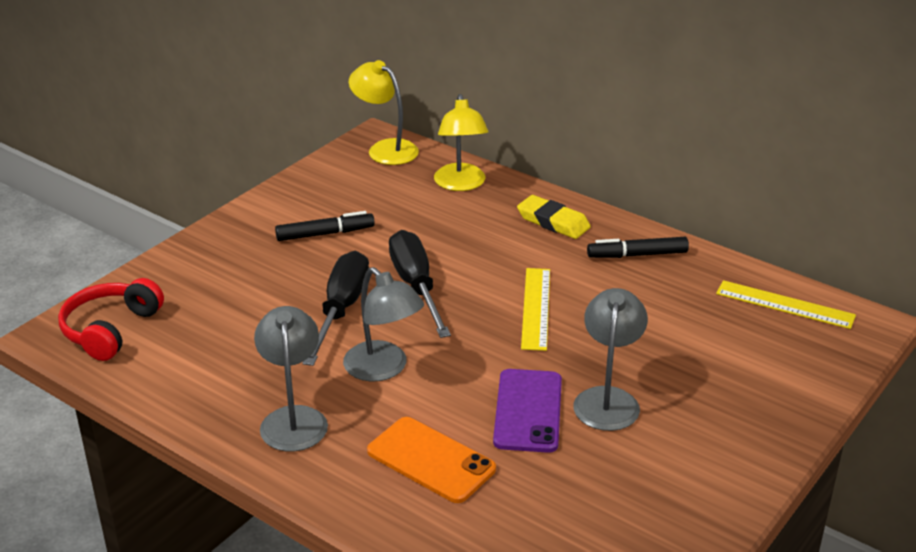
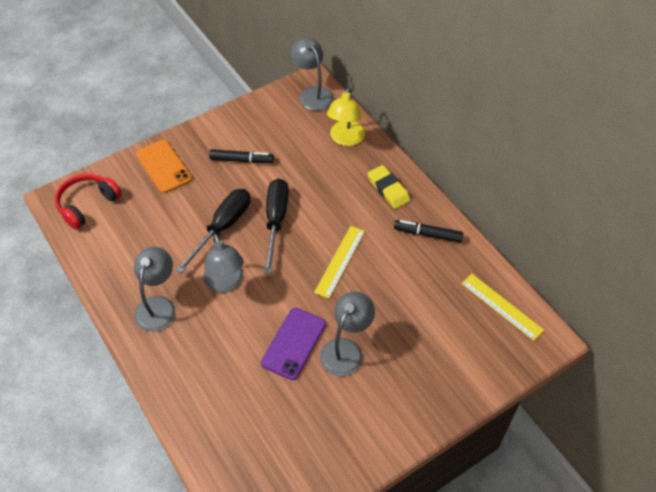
camera: 20 degrees right, 20 degrees up
(385, 149) = (313, 94): yellow lamp -> grey lamp
(431, 460) = (220, 363): orange phone -> orange phone (164, 166)

